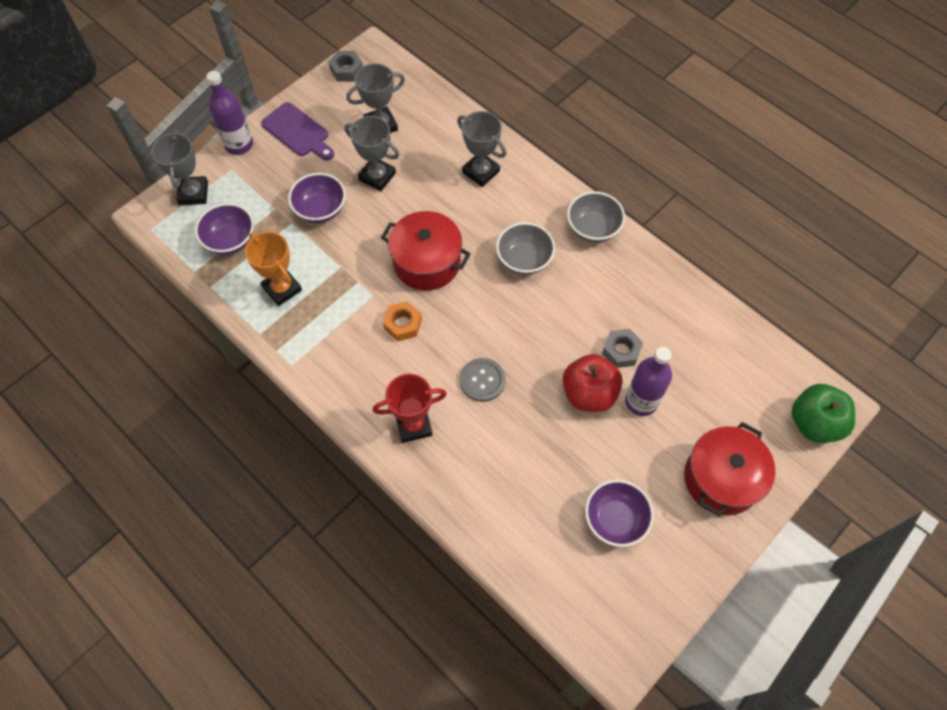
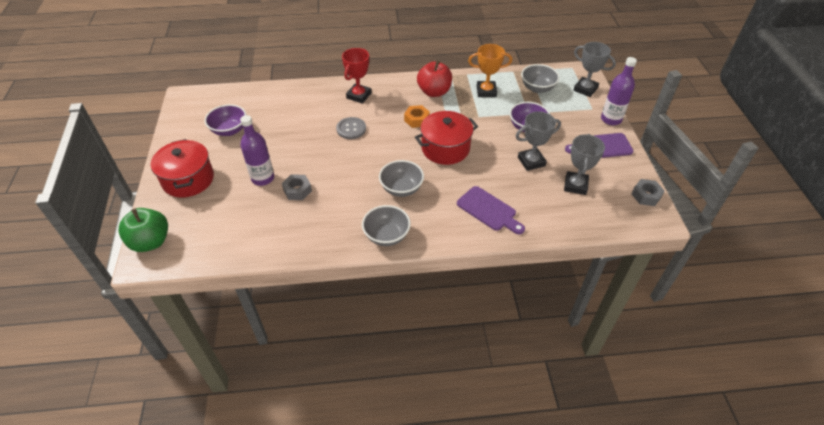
camera: 130 degrees right, 15 degrees down
(230, 240) = (537, 88): purple bowl -> grey bowl
(481, 172) = (489, 210): grey trophy -> purple cutting board
(589, 393) = (294, 162): red apple -> red apple (434, 92)

